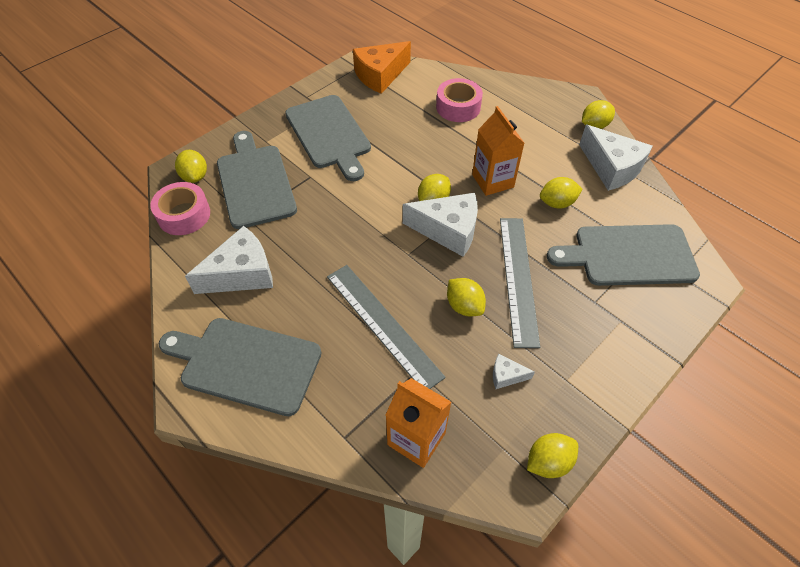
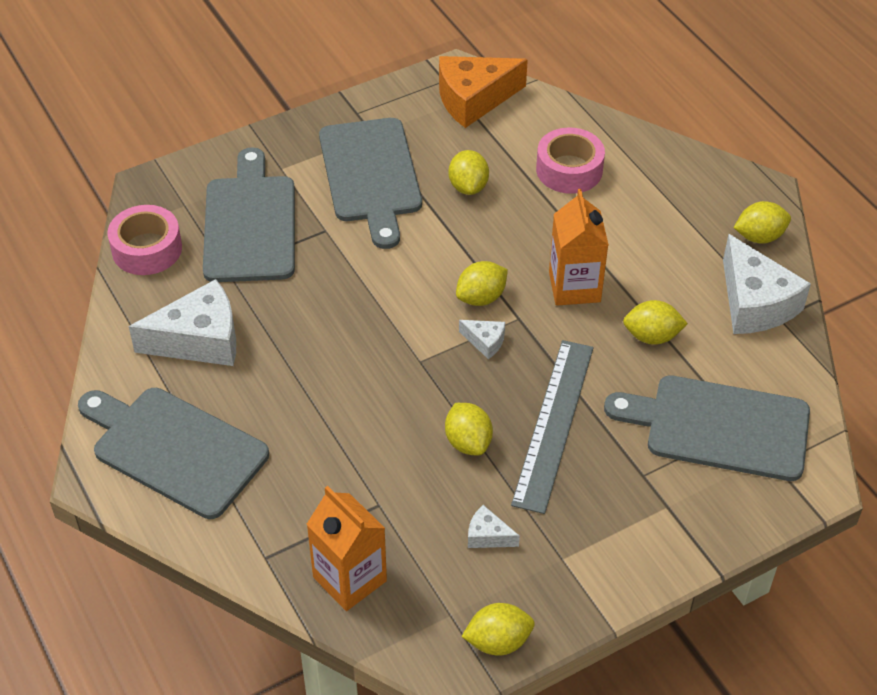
camera: 15 degrees right, 5 degrees down
(195, 176) = (174, 200): yellow lemon -> yellow lemon (468, 186)
(382, 324) = (355, 441): grey ruler -> none
(448, 230) = (485, 342): white cheese -> white cheese, size x0.46

